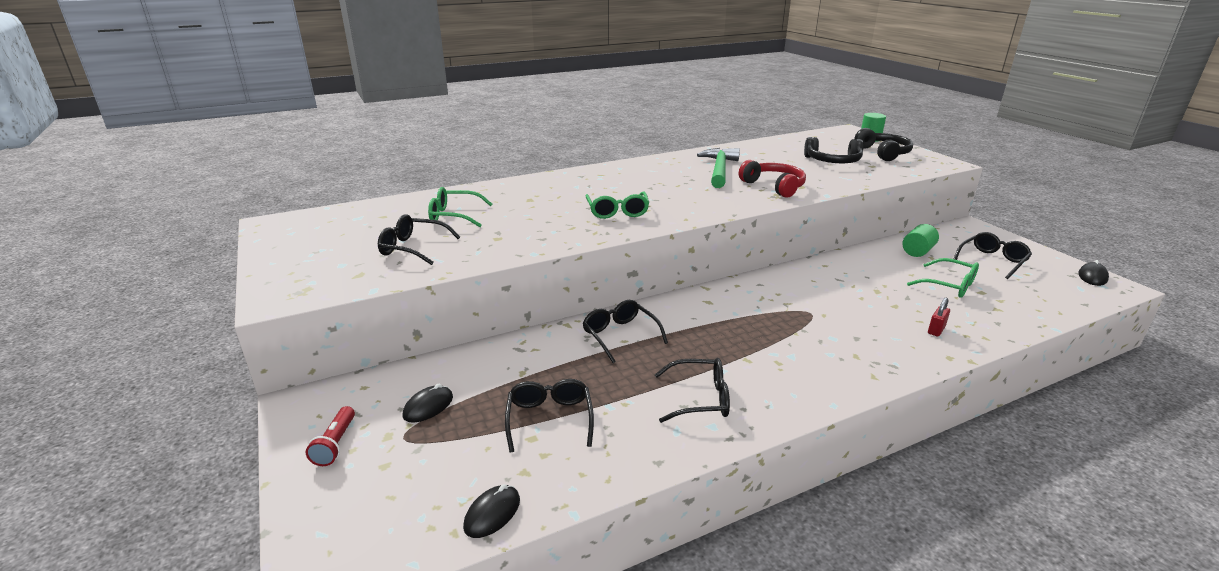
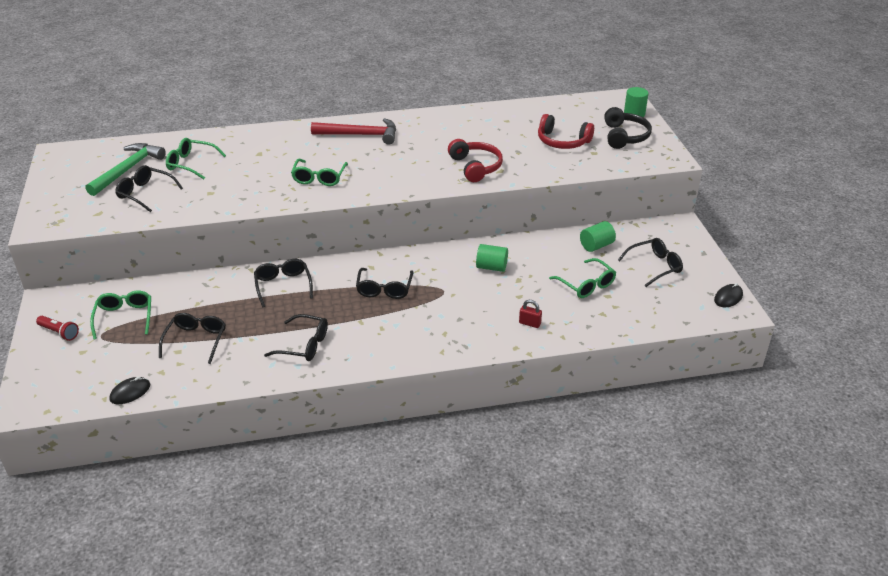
camera: 15 degrees right, 10 degrees up
(336, 444) = (59, 332): red flashlight -> red flashlight turned 75 degrees counterclockwise
(428, 406) = (124, 317): black mouse -> green glasses
(628, 175) = (360, 135): none -> red hammer
(719, 170) = (446, 139): green hammer -> green hammer (128, 170)
(743, 321) = (384, 289): none -> black glasses
(833, 161) = (562, 141): black headphones -> red headphones
(837, 283) = (491, 267): none -> green cylinder
(936, 330) = (529, 323): red padlock -> red padlock turned 60 degrees clockwise

